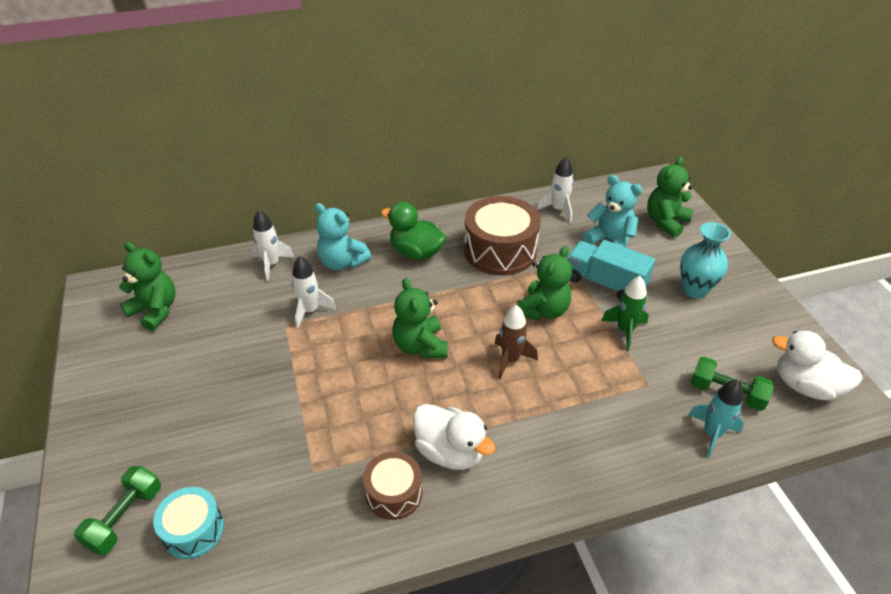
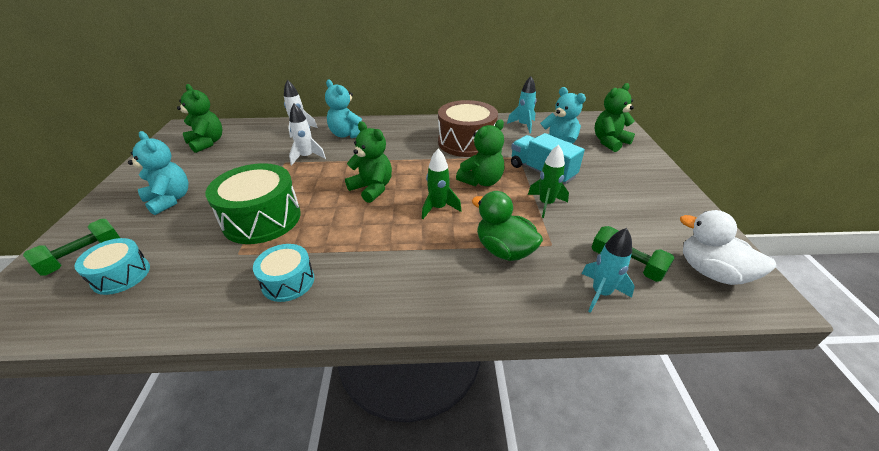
camera: 15 degrees right, 5 degrees down
(173, 414) = (170, 200): none -> turquoise teddy bear
(311, 417) = (262, 219): none -> green drum
(394, 493) = (288, 281): brown drum -> turquoise drum
(416, 252) = (403, 136): green duck -> green duck (504, 250)
(420, 346) = (372, 188): green teddy bear -> green teddy bear turned 135 degrees clockwise
(450, 452) = (352, 261): white duck -> none
(510, 360) = (438, 208): brown rocket -> green rocket
(558, 210) = (523, 125): white rocket -> turquoise rocket
(694, 289) = (620, 186): turquoise vase -> none

